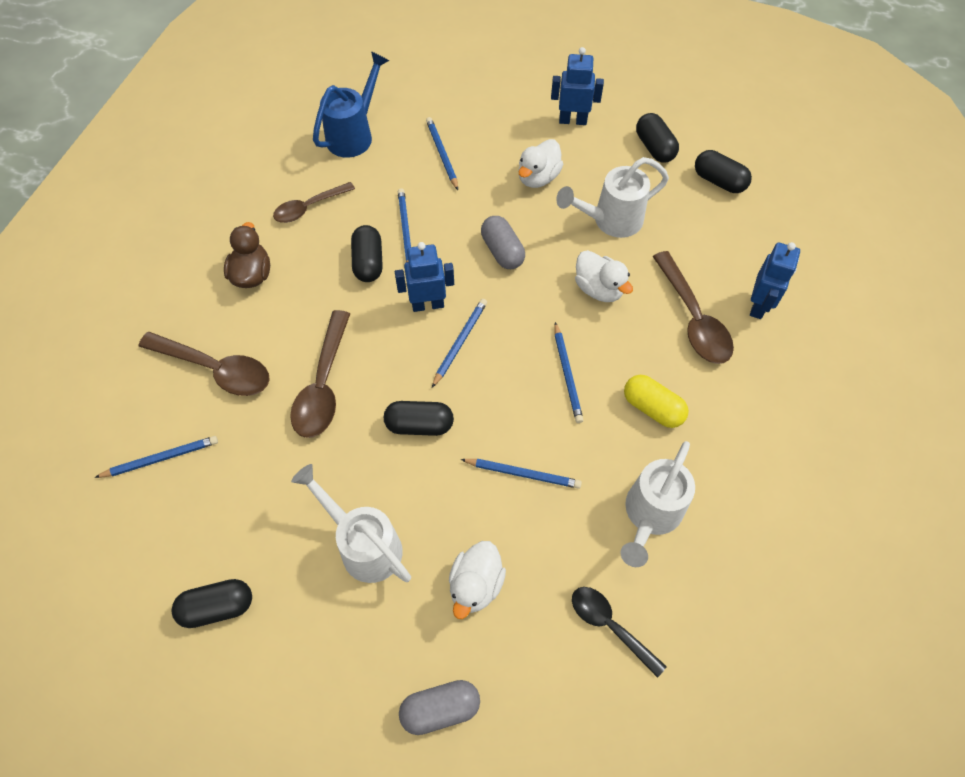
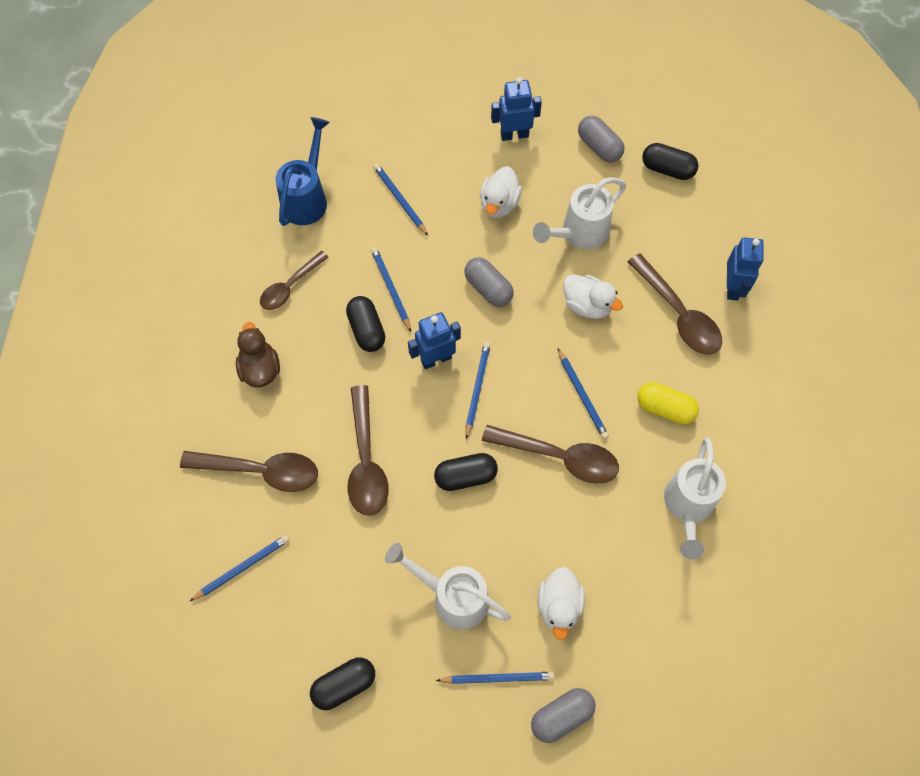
camera: 15 degrees left, 5 degrees up
(523, 473) = (570, 497): blue pencil -> blue pencil (497, 678)
(524, 429) = (559, 457): none -> brown spoon
(610, 626) = (680, 610): black spoon -> none
(654, 147) = (599, 147): black capsule -> grey capsule

